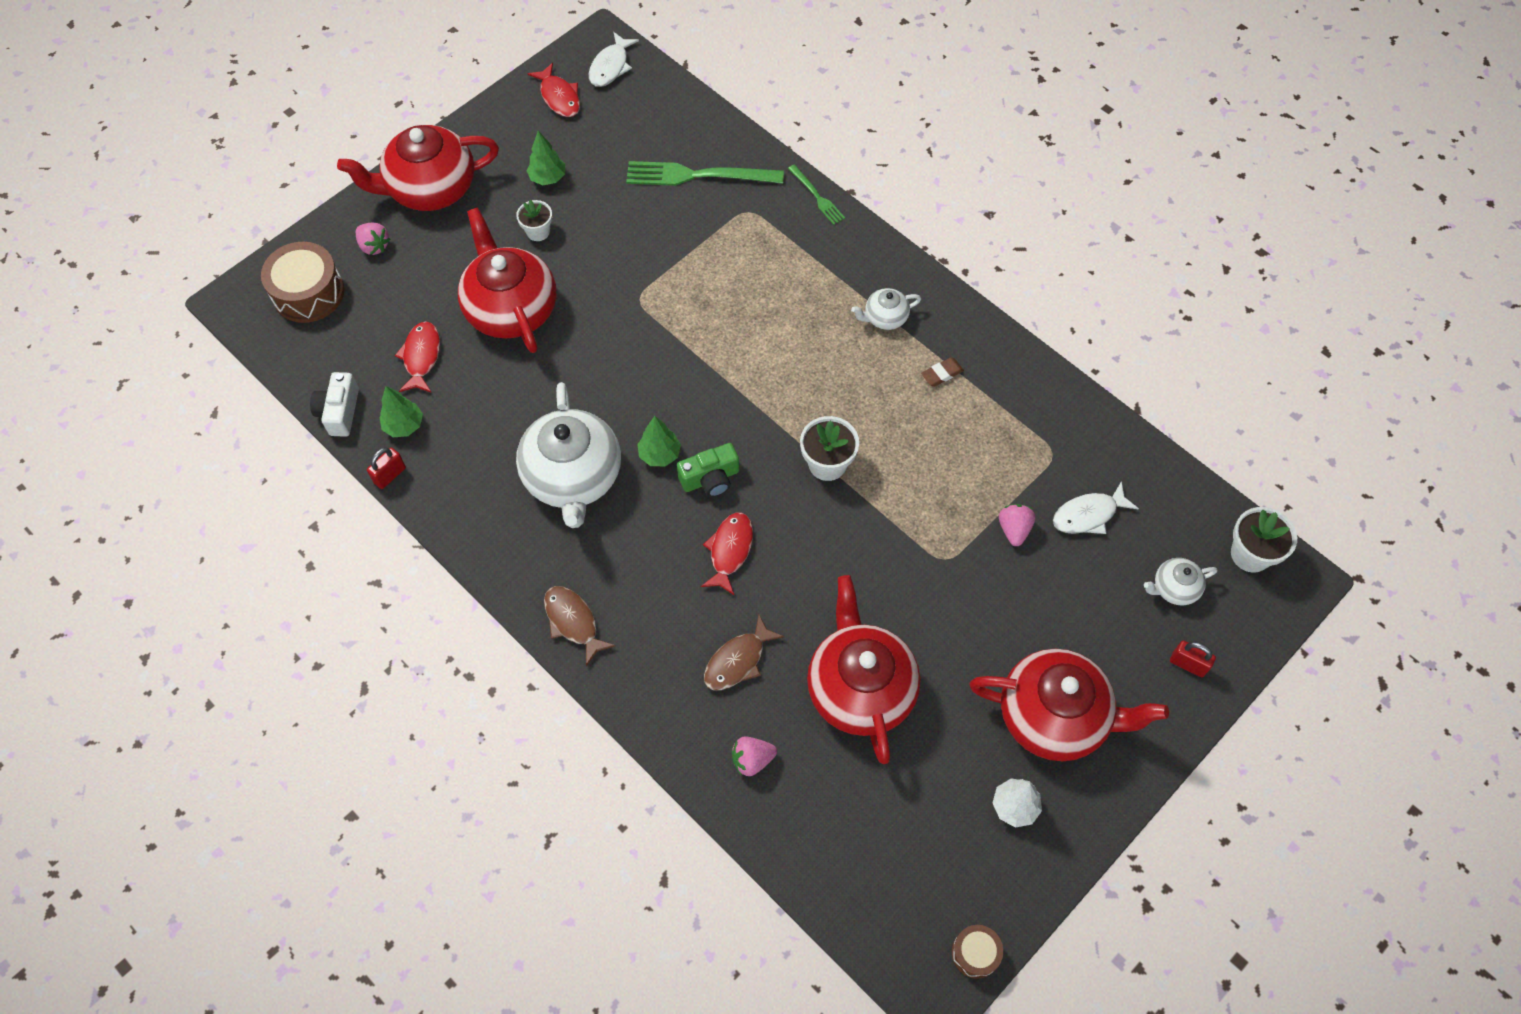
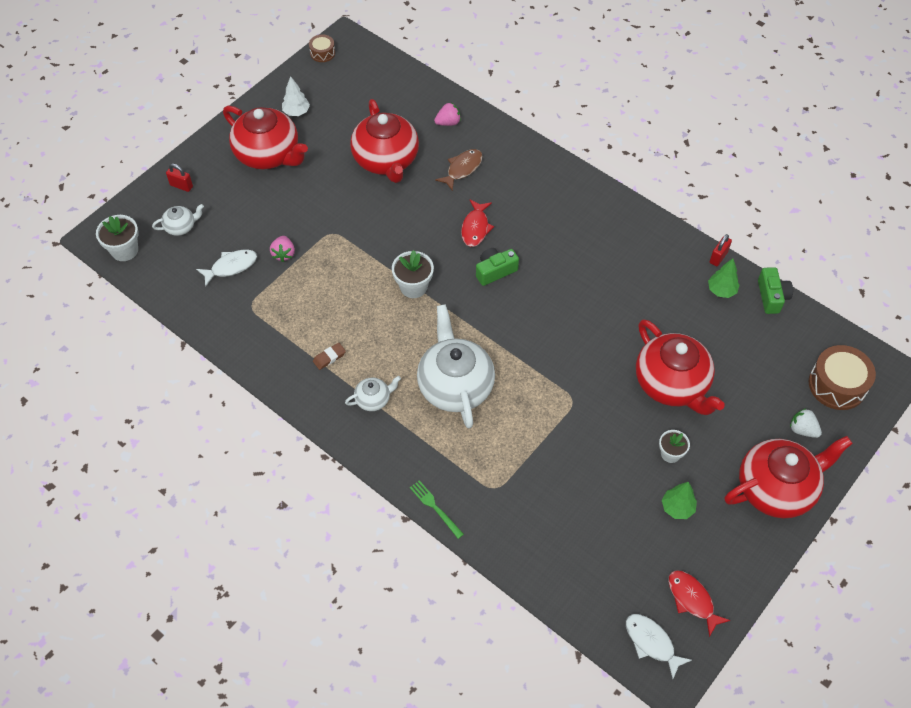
camera: 175 degrees right, 5 degrees down
(339, 412) = (772, 296): white camera -> green camera
(374, 246) = (802, 429): pink strawberry -> white strawberry
(421, 357) = (728, 341): red fish -> none
(573, 477) = (591, 265): white teapot -> white teapot (455, 385)
(573, 622) = (569, 182): brown fish -> none
(610, 66) = (651, 643): white fish -> white fish turned 60 degrees counterclockwise
(660, 454) = (533, 284): green tree -> none
(698, 175) = (544, 521): green fork -> none
(1054, 716) = (268, 154): red teapot -> red teapot turned 150 degrees counterclockwise

